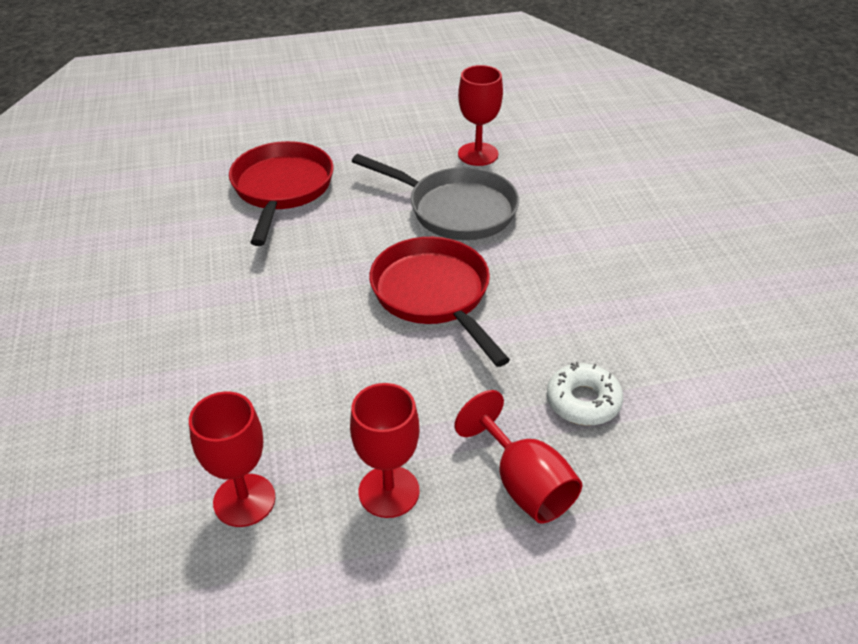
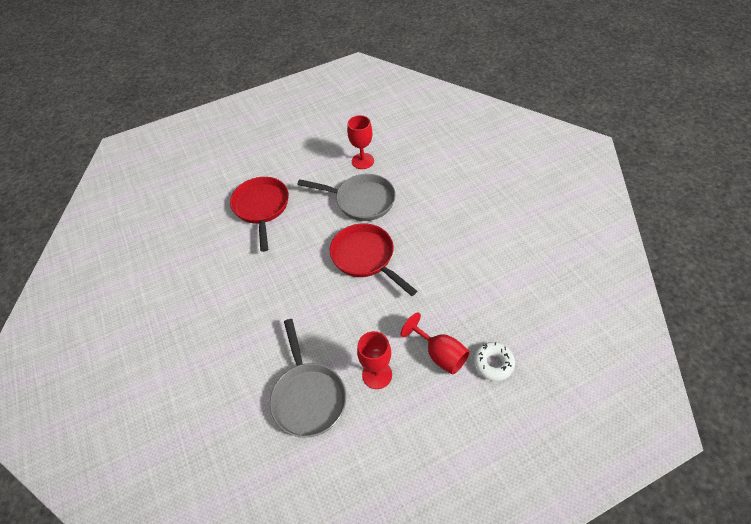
camera: 10 degrees left, 10 degrees up
(244, 500) = (308, 397): red goblet -> grey pan
(583, 401) = (456, 302): white donut -> white donut (493, 363)

